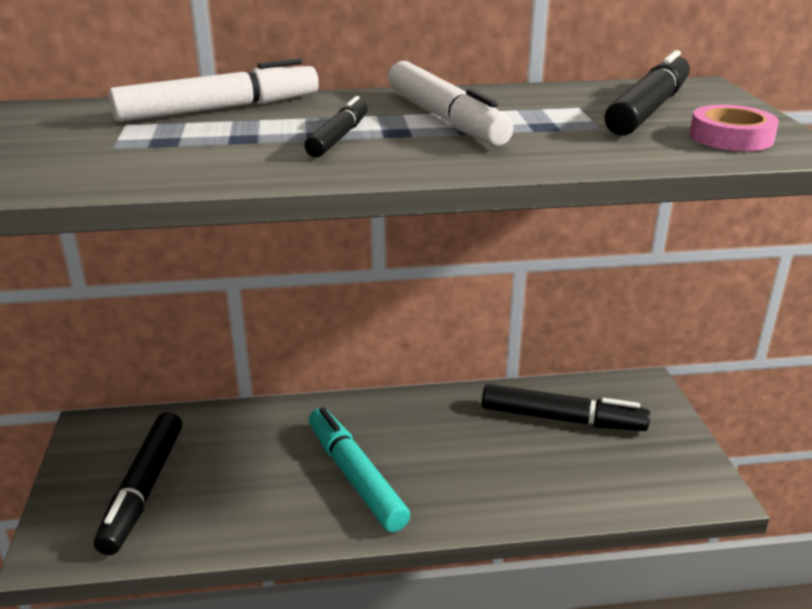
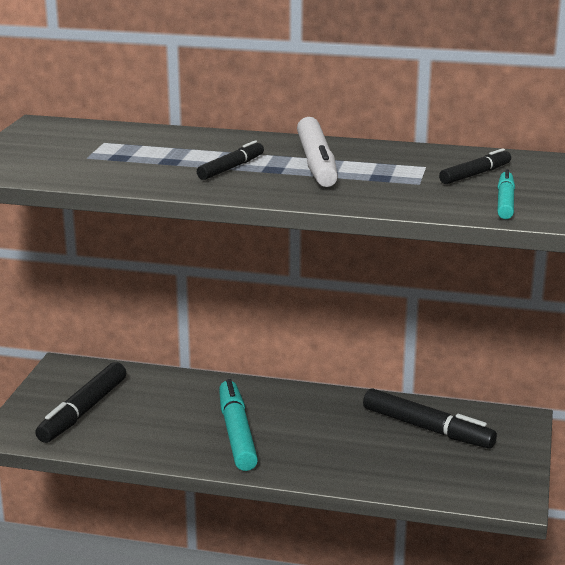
camera: 20 degrees right, 5 degrees down
(219, 109) = (171, 138): white marker -> none
(648, 109) = (475, 174): black marker -> black marker, size x0.59
(731, 137) = (505, 202): pink tape -> turquoise marker

